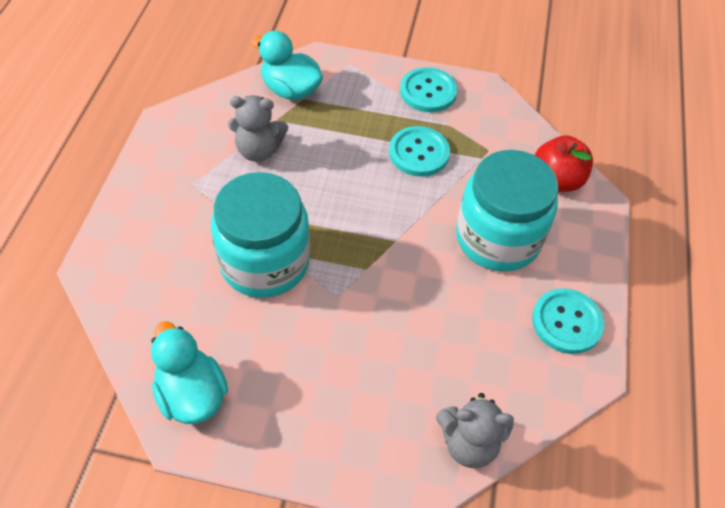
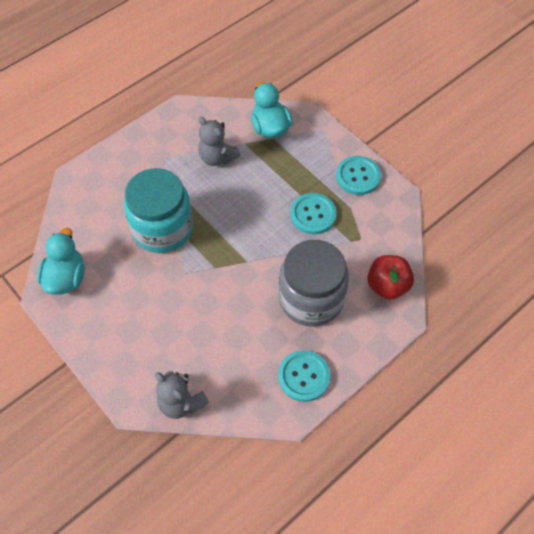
camera: 40 degrees right, 5 degrees up
(497, 238) = (311, 298): turquoise jar -> grey jar

